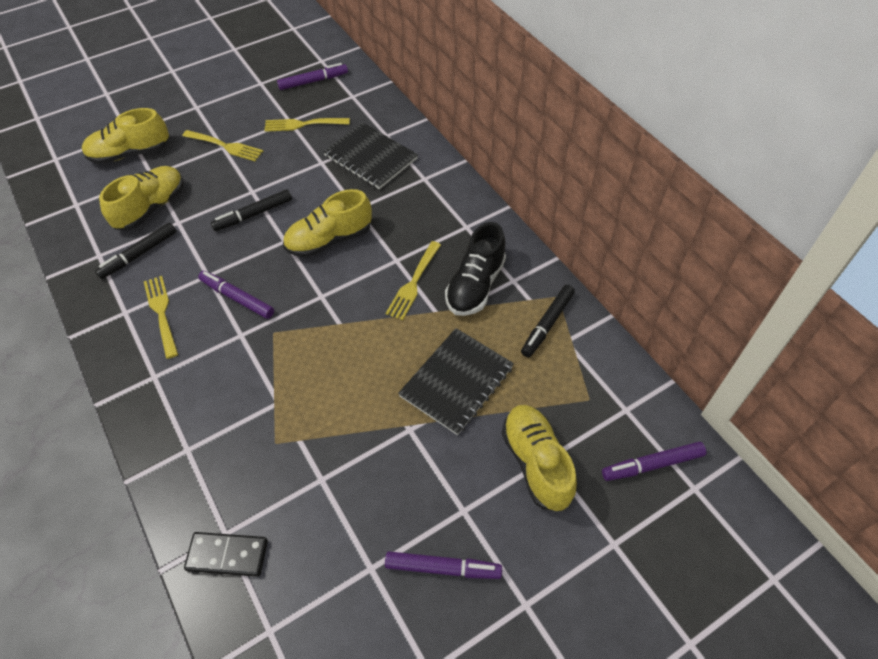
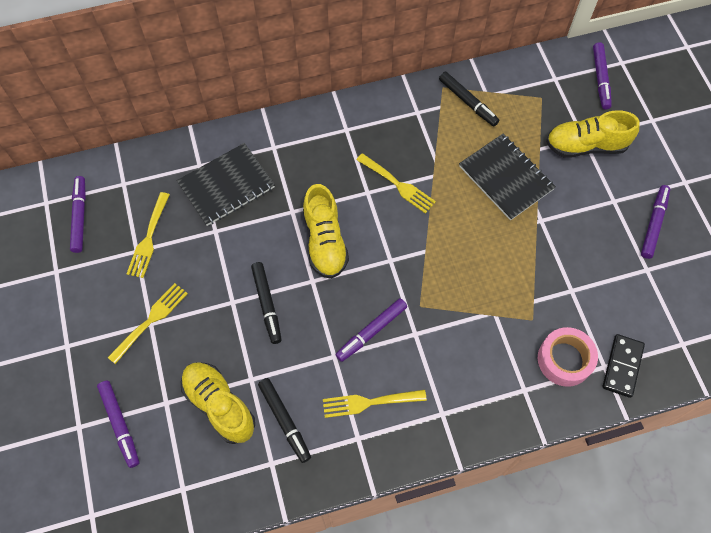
camera: 75 degrees left, 10 degrees up
(130, 154) = (120, 425): yellow shoe -> purple marker
(228, 486) = (564, 360): none -> pink tape
(475, 285) = (414, 140): black shoe -> none

